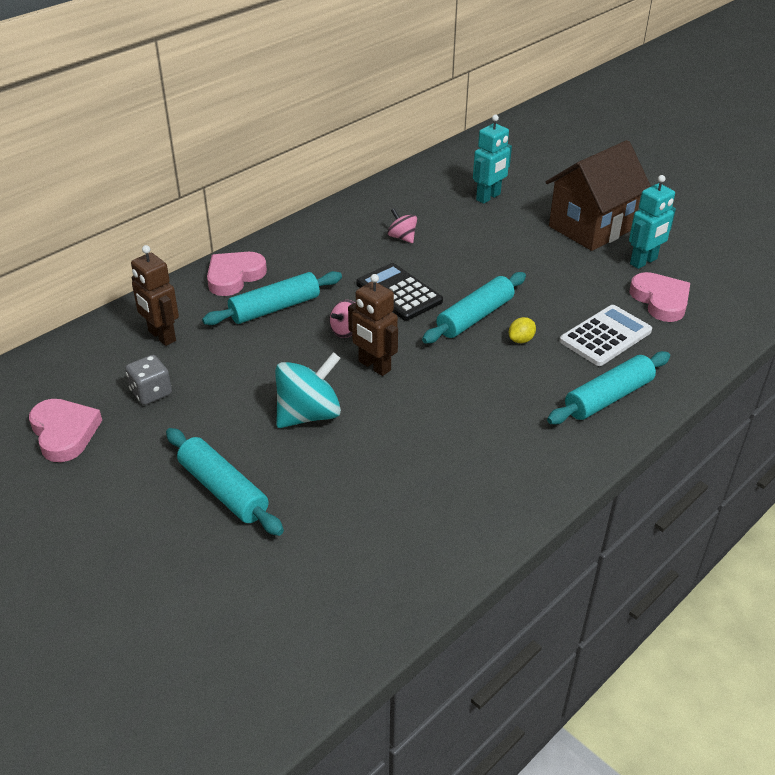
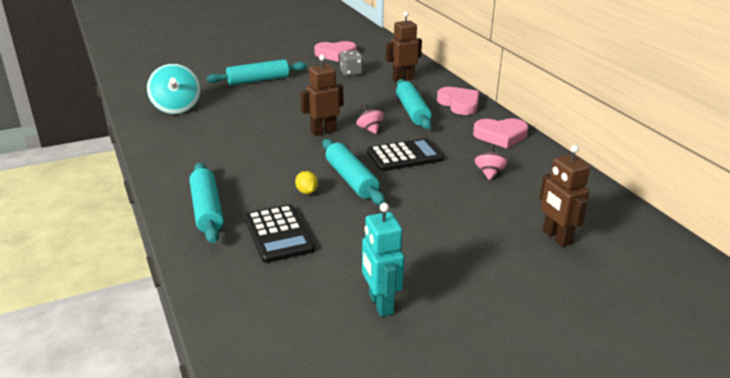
camera: 110 degrees right, 10 degrees down
(308, 414) = (295, 106): turquoise spinning top -> turquoise spinning top (176, 108)
(402, 237) = (489, 173): pink spinning top -> pink spinning top turned 60 degrees counterclockwise
(488, 197) = (556, 237): turquoise robot -> brown robot
(591, 228) = (468, 289): brown house -> none
(605, 336) = (278, 234): white calculator -> black calculator
(660, 300) = (305, 288): pink heart -> pink heart (500, 136)

